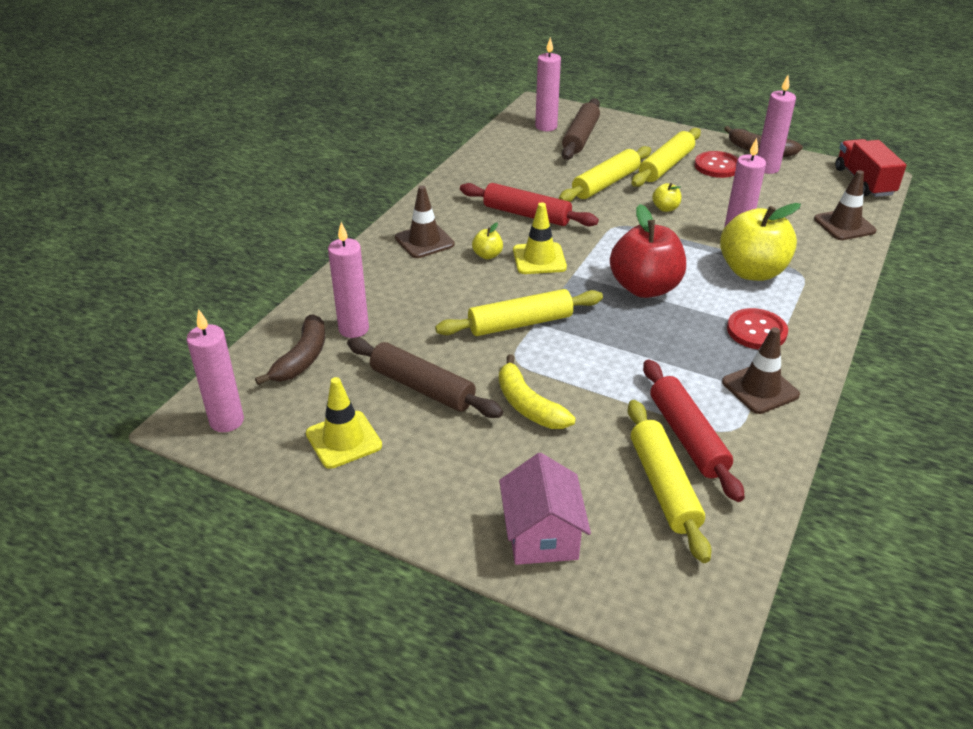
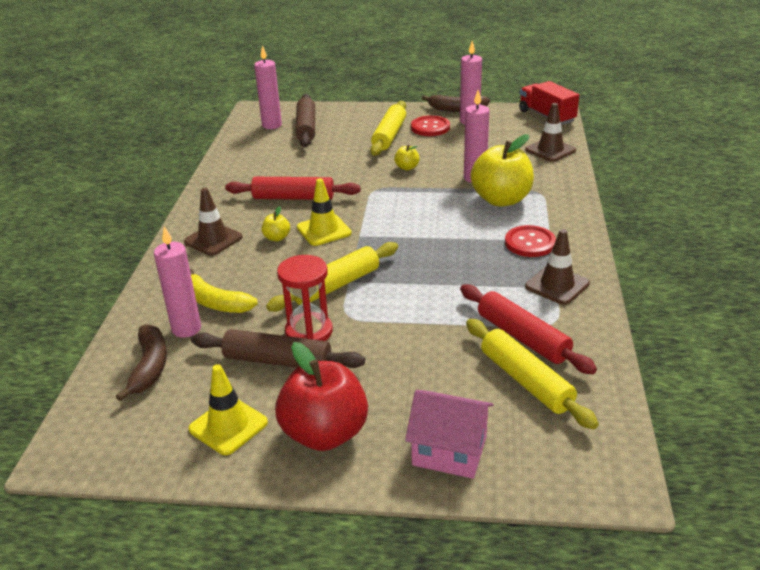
camera: 20 degrees left, 5 degrees down
(227, 421) = (103, 443): pink candle -> none
(468, 365) = (309, 332): none -> red hourglass
(528, 405) = (379, 349): yellow banana -> yellow banana (216, 302)
(541, 535) = (449, 451): pink house -> pink house turned 45 degrees counterclockwise
(606, 184) = (347, 159): yellow rolling pin -> none
(645, 288) = (424, 232): red apple -> red apple (325, 433)

